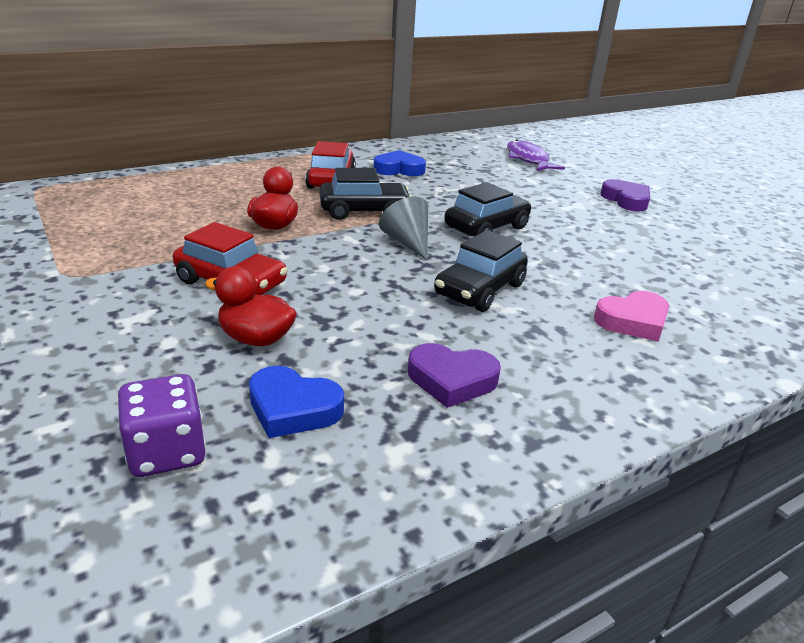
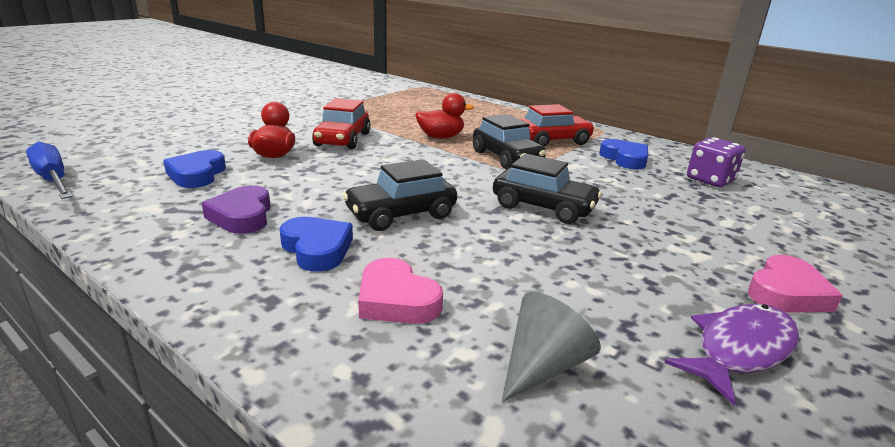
camera: 70 degrees right, 5 degrees down
(167, 452) = (153, 155): purple dice -> purple dice (710, 180)
(221, 572) = (53, 180): none -> blue screwdriver
(407, 242) = (464, 178): grey cone -> grey cone (542, 366)
(479, 290) = (401, 214): black car -> black car turned 45 degrees counterclockwise
(528, 159) = (796, 215): purple fish -> purple fish (739, 349)
(542, 343) = (317, 249): none -> blue heart
(626, 200) = (786, 293): purple heart -> pink heart

